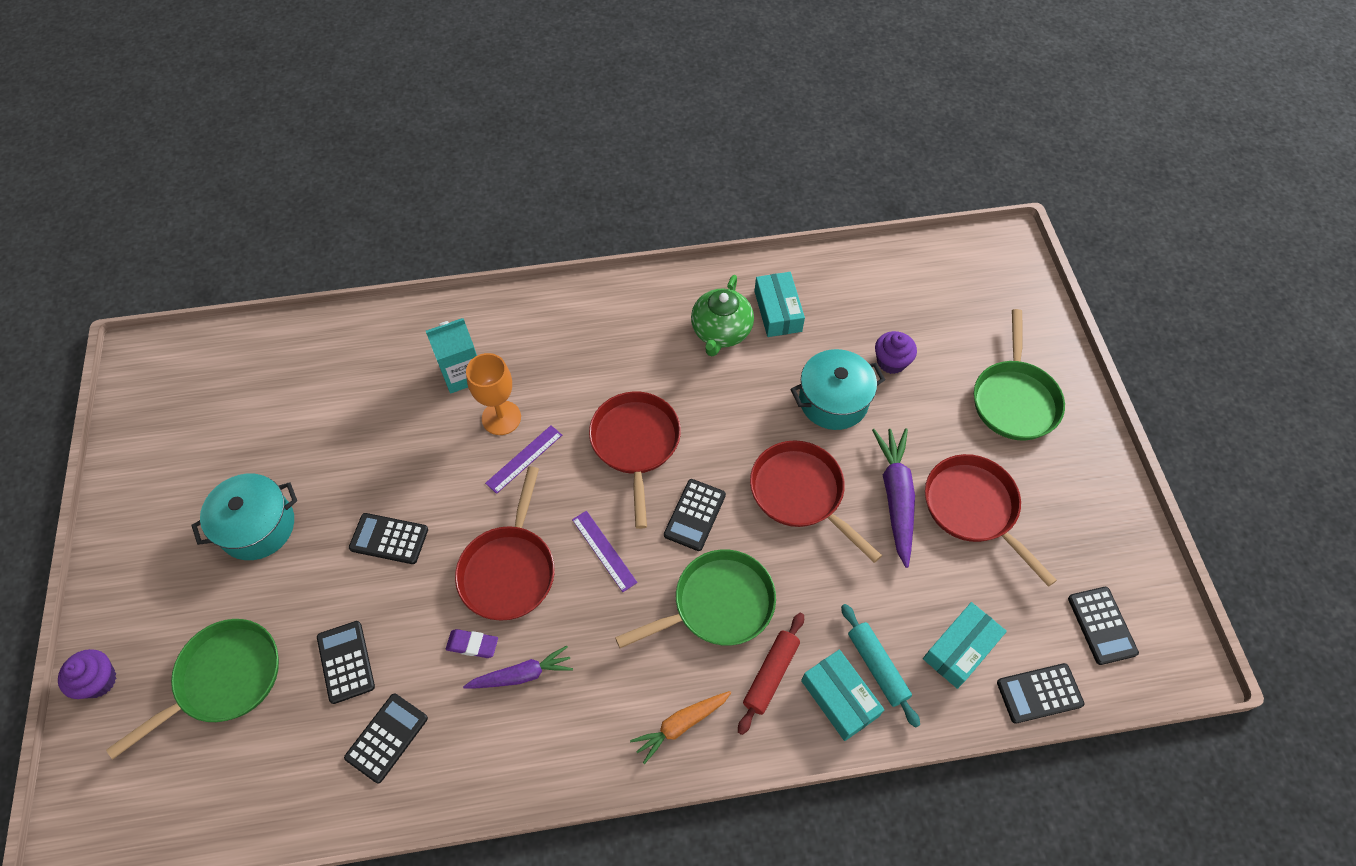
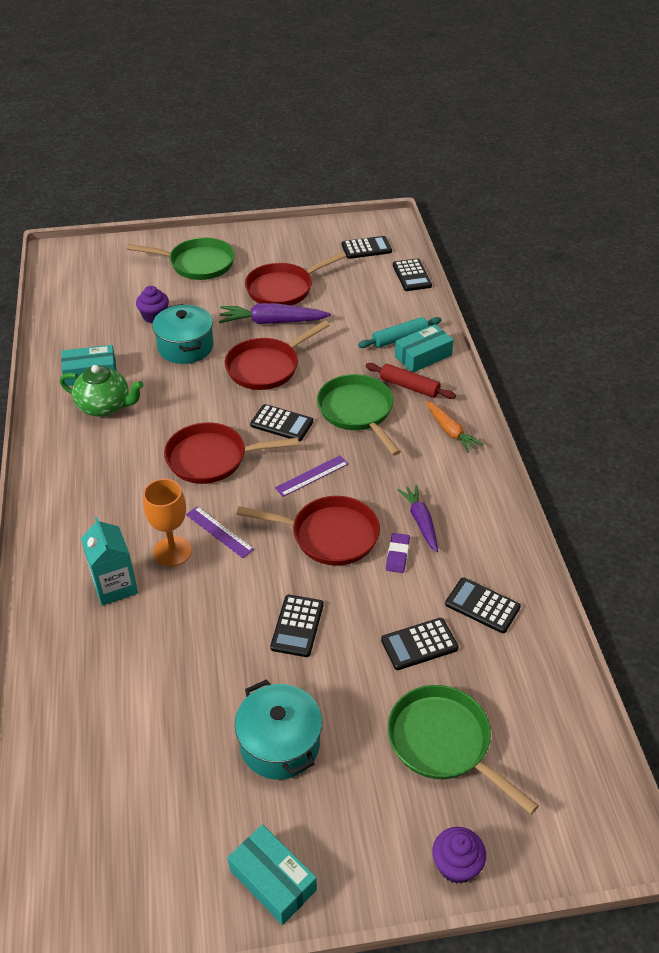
camera: 90 degrees left, 15 degrees down
(960, 649) = (385, 303): turquoise box -> turquoise box (272, 880)

